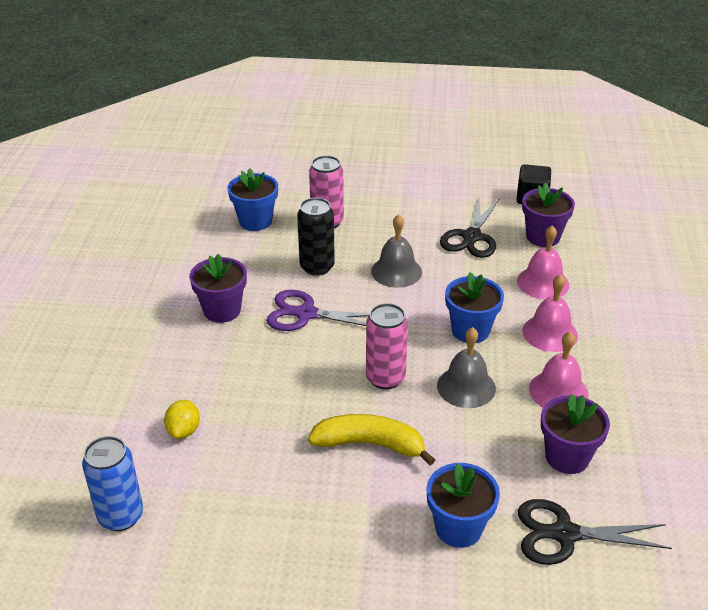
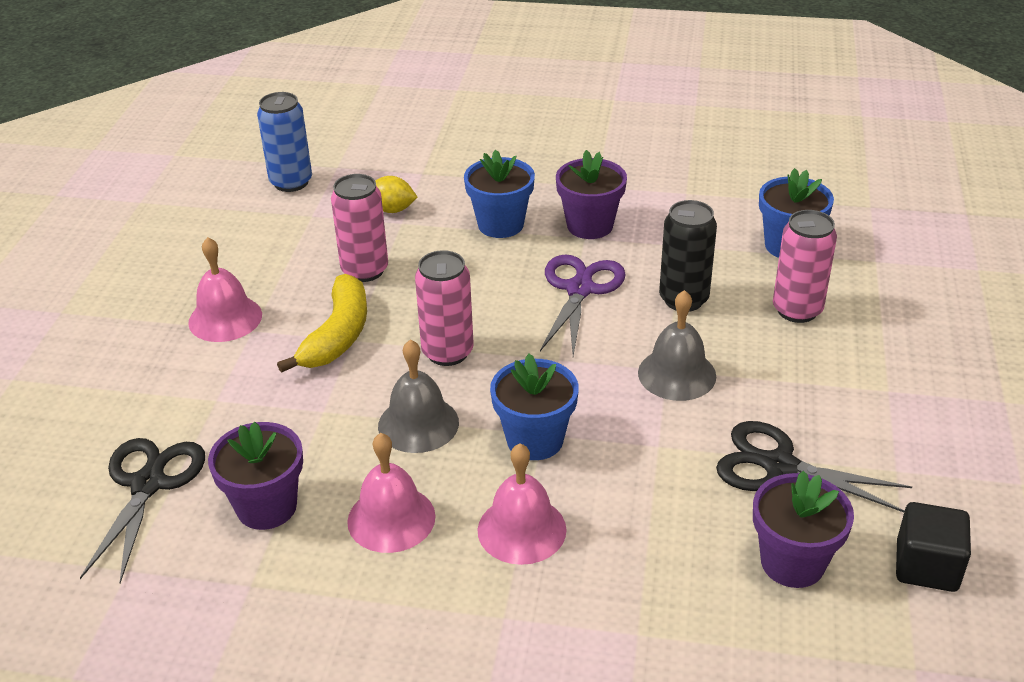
camera: 95 degrees right, 0 degrees up
(279, 438) = (365, 270): none -> pink can
(458, 528) = (192, 396): blue flower pot -> blue flower pot (500, 224)
(543, 283) = (652, 541): pink bell -> pink bell (225, 318)

